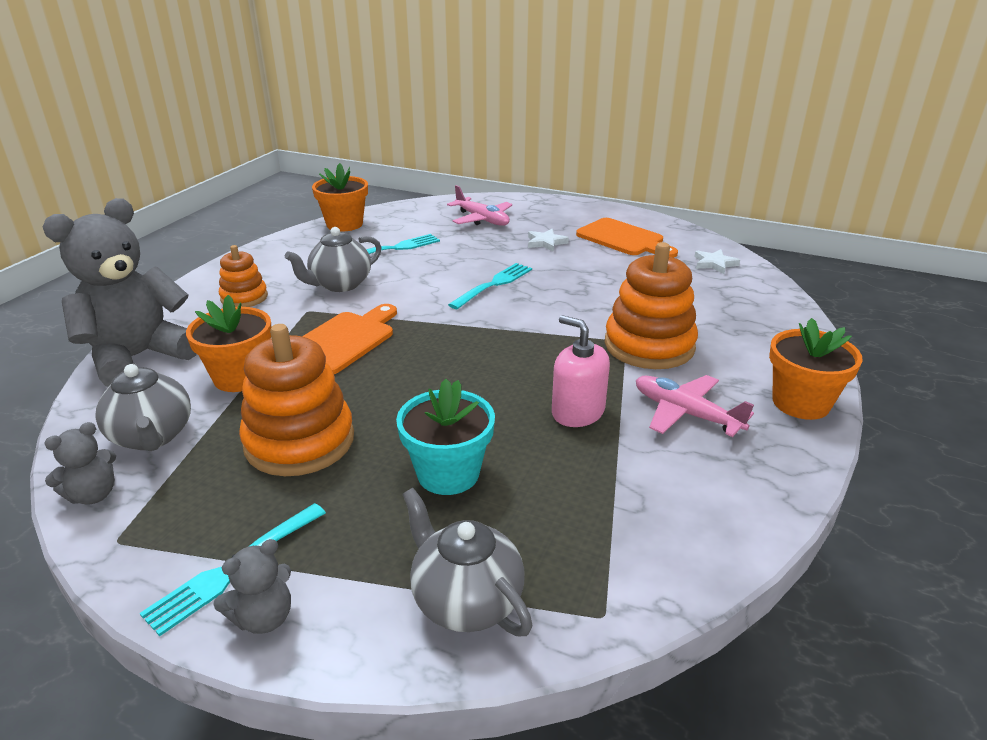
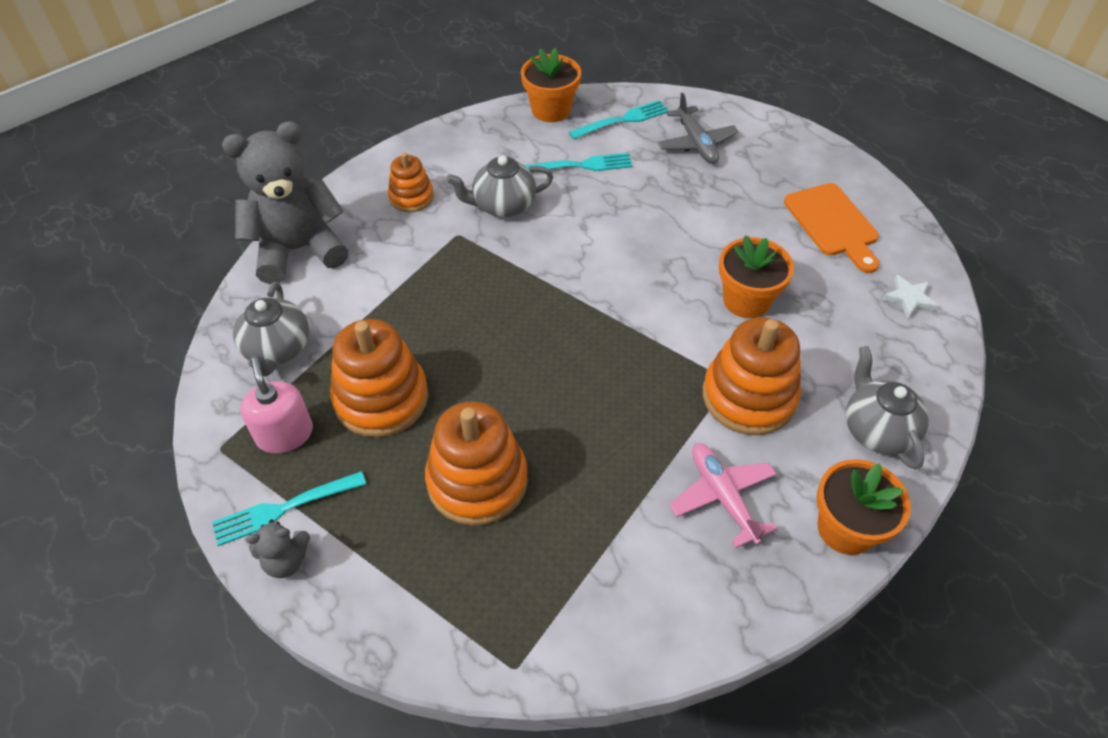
camera: 25 degrees right, 20 degrees up
(93, 495) = (218, 396): grey teddy bear -> none
(240, 377) = (367, 304): orange flower pot -> orange flower pot (746, 300)
(344, 340) = (470, 287): orange cutting board -> none
(448, 473) = (477, 481): turquoise flower pot -> orange stacking toy
(465, 600) = (425, 609): grey teapot -> grey teapot (876, 430)
(482, 219) = (696, 143): pink plane -> grey plane
(493, 285) = (648, 254): turquoise fork -> turquoise fork (622, 120)
(546, 242) = (742, 203): white star -> none
(577, 412) = (625, 455): pink soap dispenser -> pink soap dispenser (284, 434)

